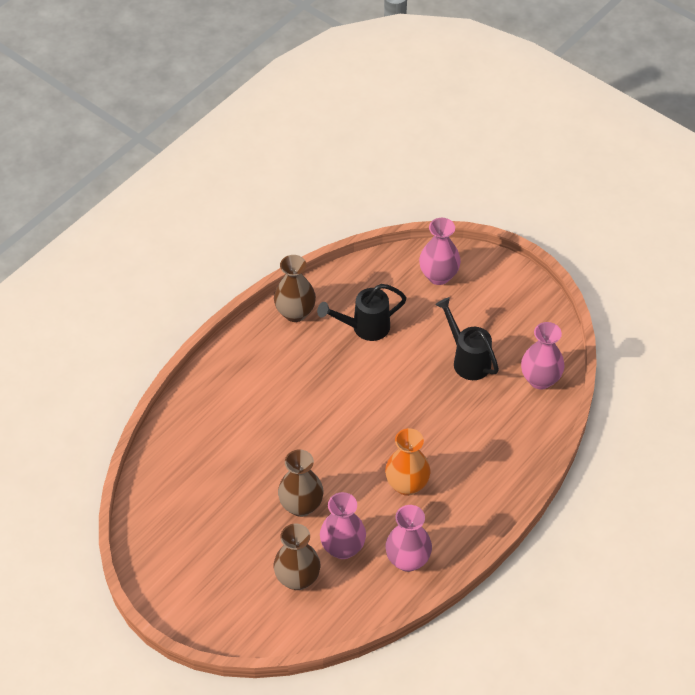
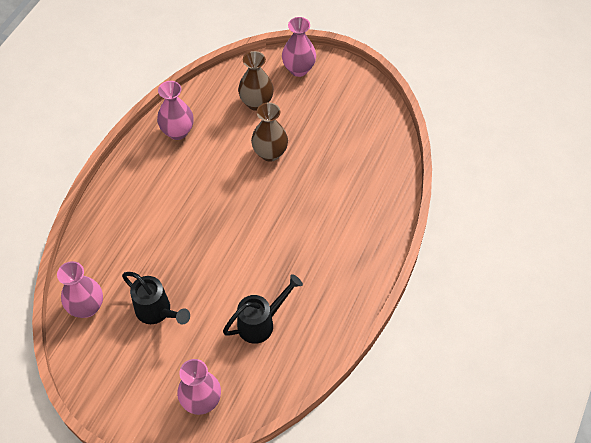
camera: 165 degrees right, 5 degrees up
(295, 313) = (331, 323): brown vase -> none
(343, 548) = (229, 130): pink vase -> pink vase (298, 69)
(407, 485) = (190, 187): orange vase -> none

